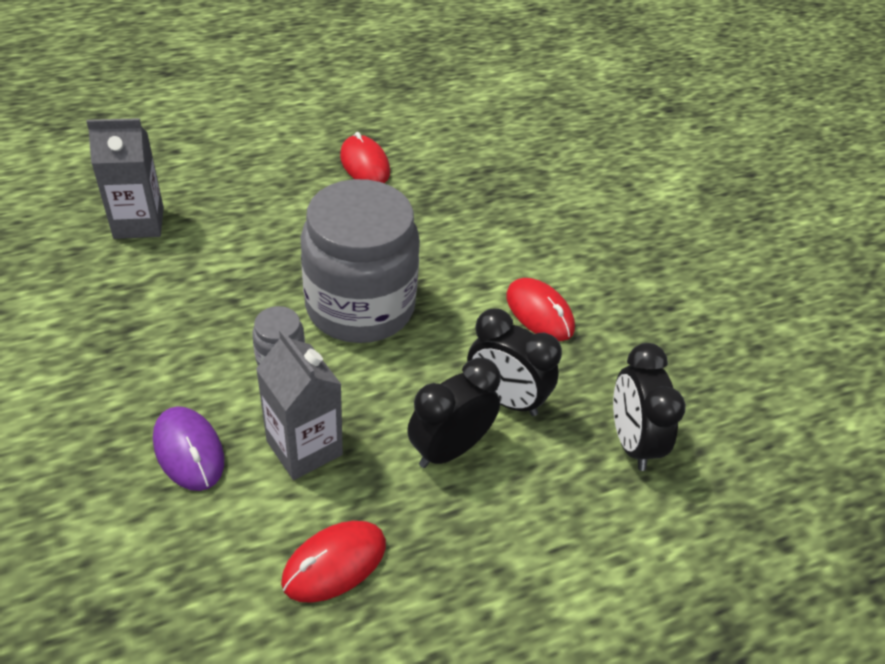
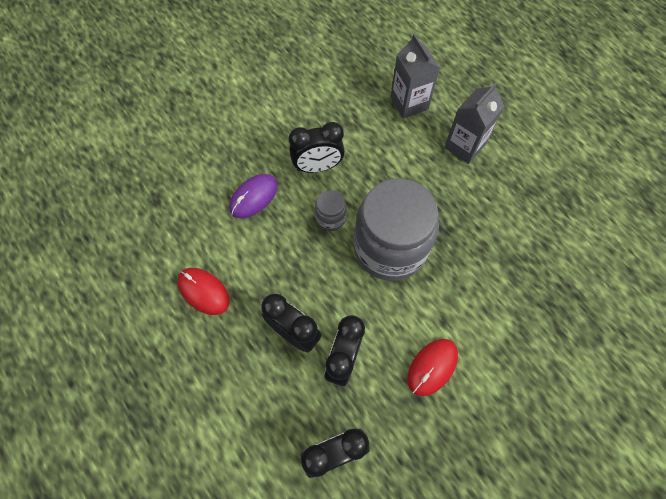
camera: 80 degrees right, 20 degrees up
(182, 352) = (317, 167): none -> black clock
(304, 448) = (271, 252): grey carton -> grey carton (464, 146)
(365, 164) = (534, 207): red mouse -> none

